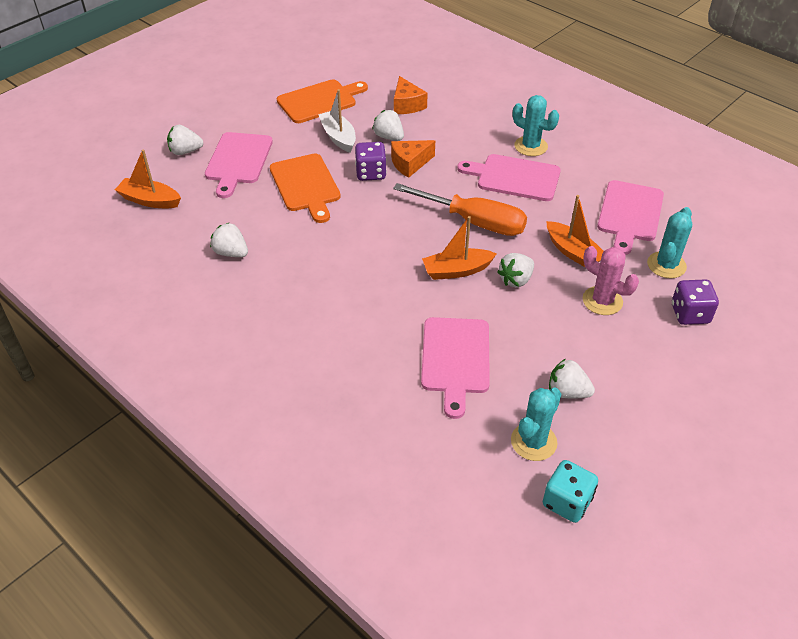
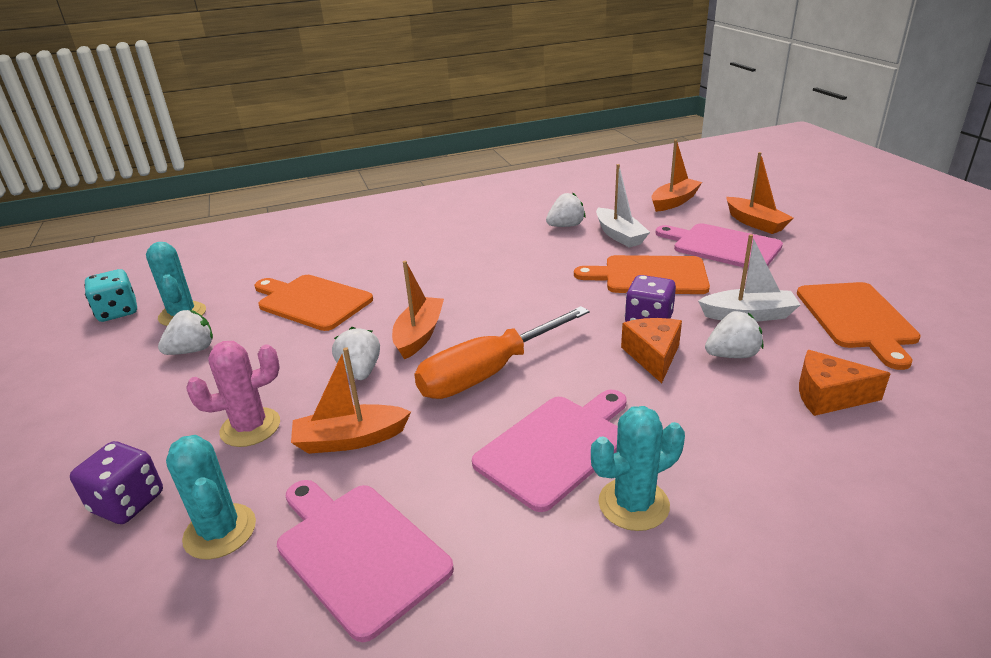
camera: 120 degrees right, 15 degrees down
(185, 151) = (755, 223): white strawberry -> orange boat
(239, 216) = (619, 235): none -> white boat
(455, 359) = (311, 301): pink cutting board -> orange cutting board

